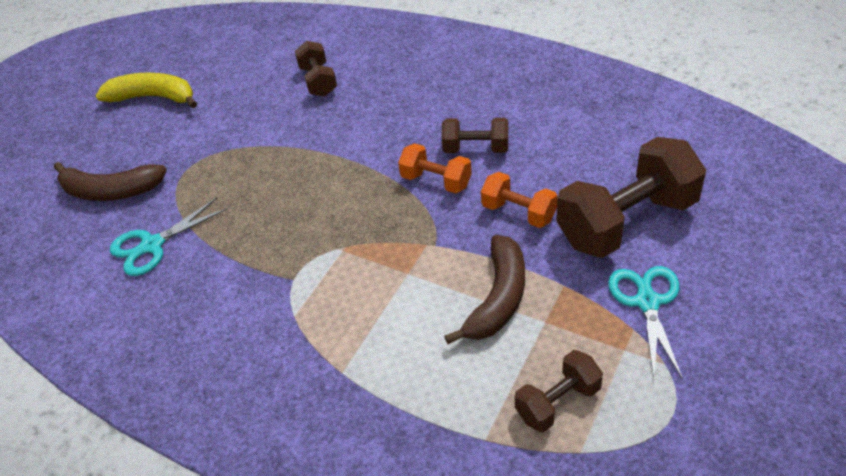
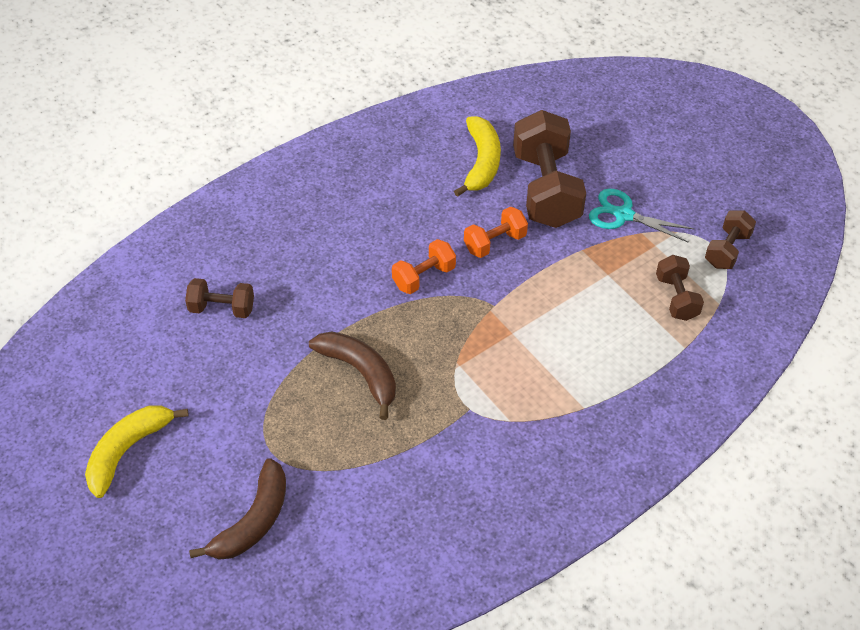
camera: 70 degrees left, 5 degrees up
(152, 245) = (357, 502): turquoise scissors -> none
(476, 148) = (404, 237): brown dumbbell -> brown dumbbell (727, 250)
(498, 298) = (570, 290): brown banana -> brown banana (360, 372)
(619, 159) = (481, 162): none -> yellow banana

